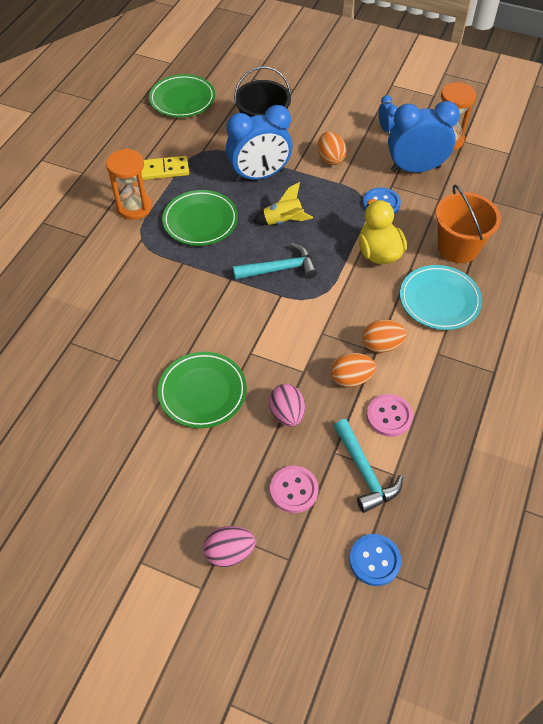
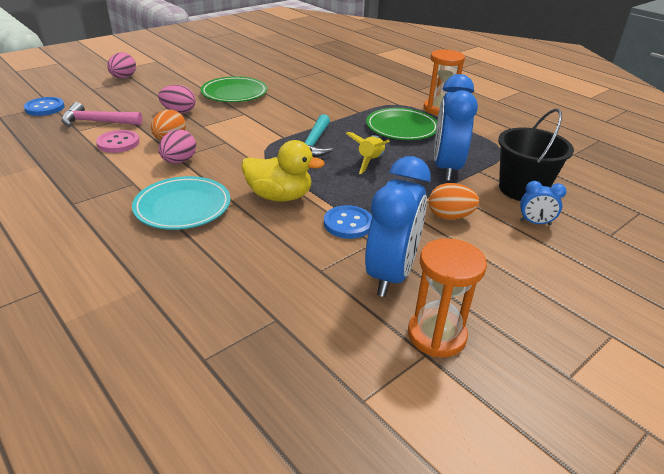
camera: 115 degrees right, 20 degrees down
(164, 170) = (482, 129): yellow domino -> none
(182, 99) = (598, 160): green plate -> none
(294, 490) = (126, 100): pink button -> none
(364, 472) = (97, 122): turquoise hammer -> pink hammer
(381, 345) = (179, 161): orange egg -> pink egg
(386, 129) = (490, 282): blue clock -> blue clock (535, 223)
(458, 247) = (232, 250): orange bucket -> none

